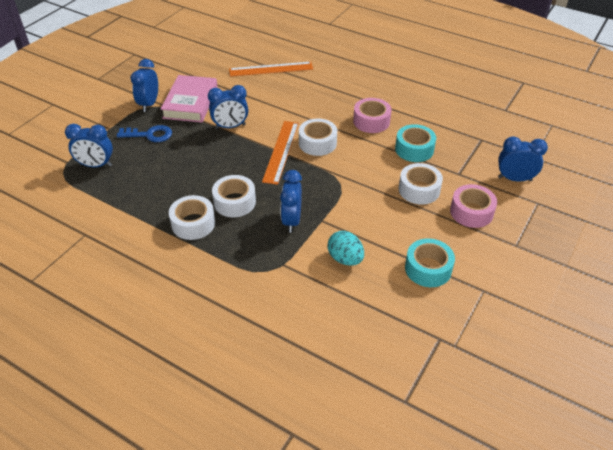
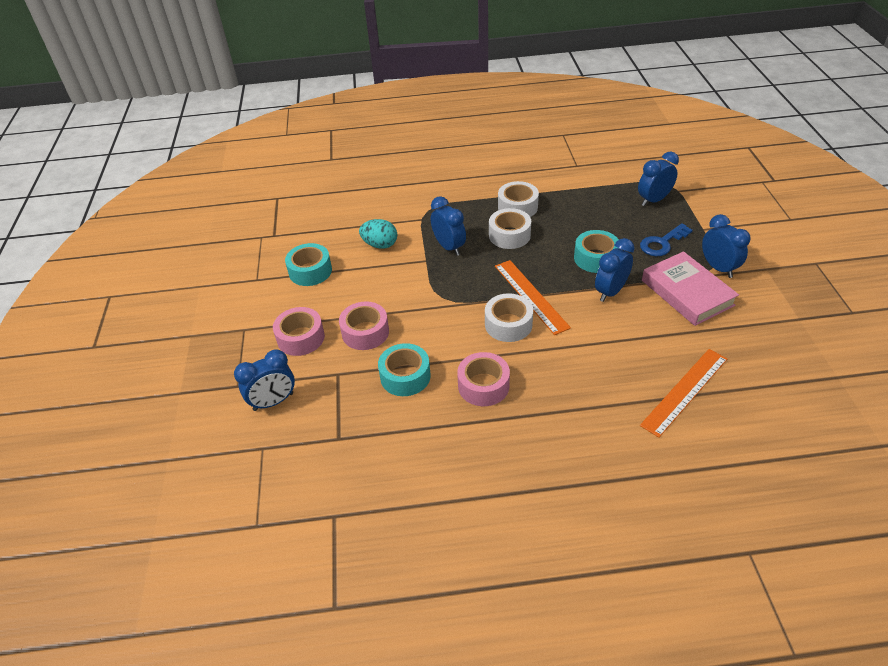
camera: 145 degrees right, 0 degrees up
(205, 150) = (595, 258): none -> turquoise tape
(419, 190) = (365, 332): white tape -> pink tape

